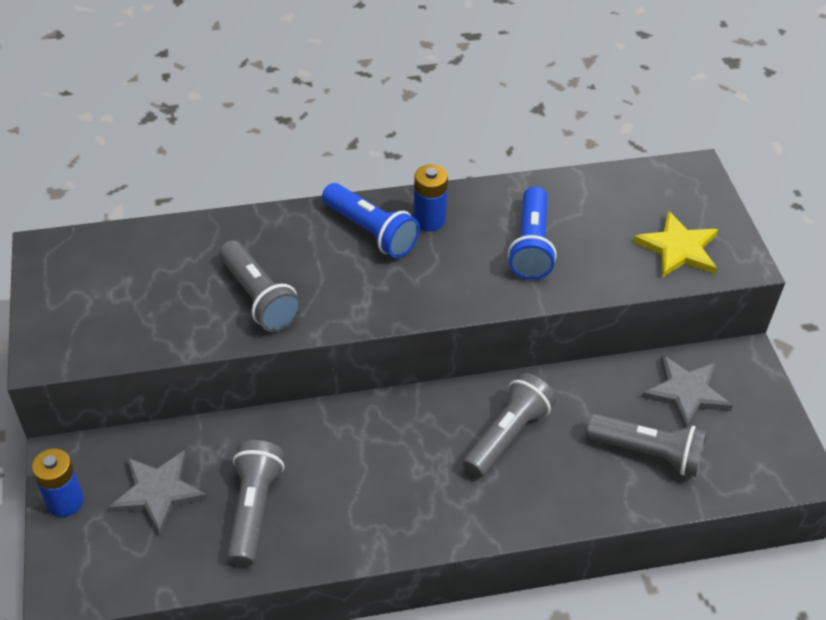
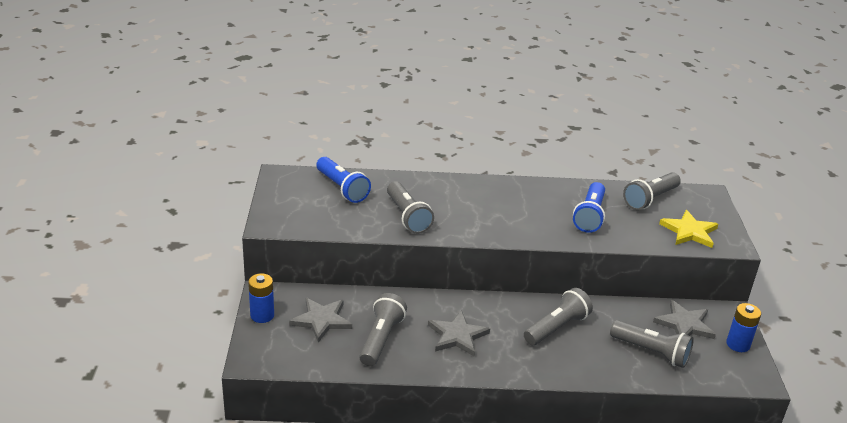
camera: 10 degrees right, 15 degrees down
(366, 480) = (457, 336): none -> grey star
(371, 232) = (486, 194): blue flashlight -> blue flashlight (342, 188)
(429, 220) = (525, 194): blue battery -> blue battery (738, 344)
(613, 197) = (650, 199): none -> grey flashlight

